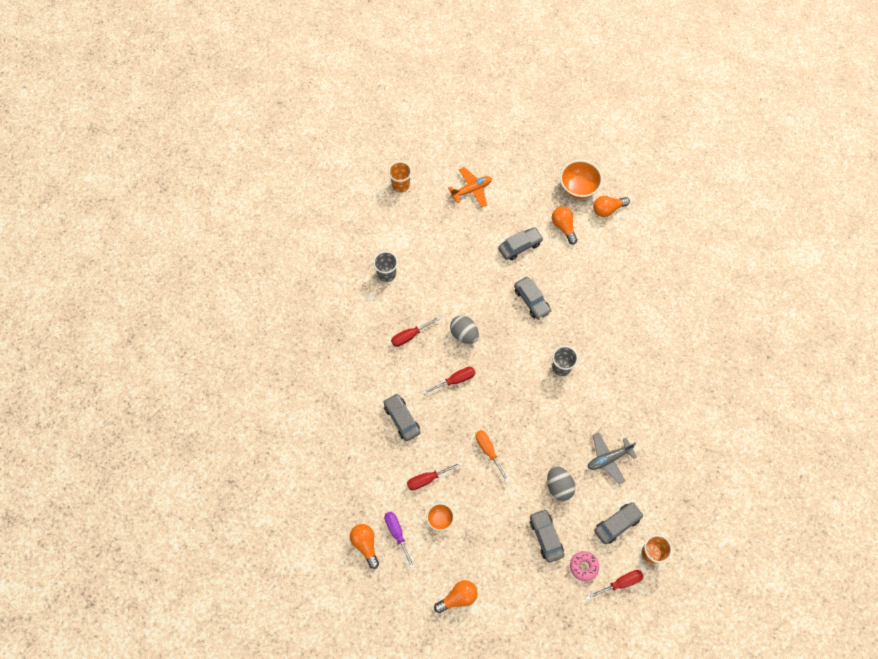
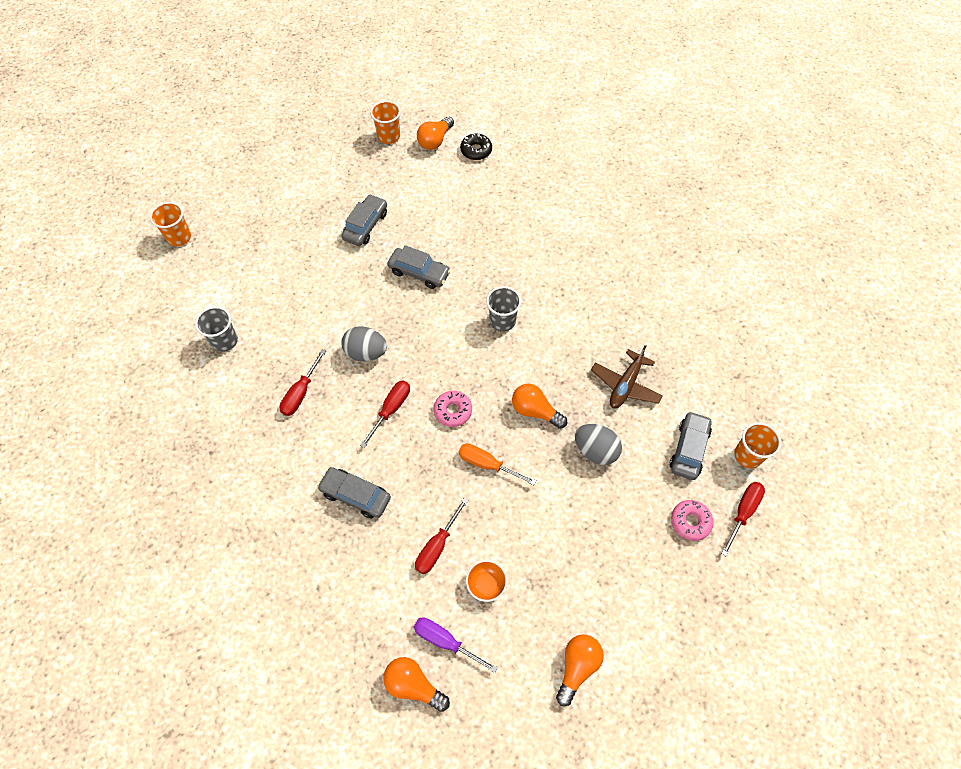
camera: 35 degrees left, 5 degrees down
(471, 190) = (269, 199): orange plane -> none
(491, 405) = (453, 411): none -> pink donut
(546, 537) = (624, 518): grey car -> none
(563, 227) = (400, 181): orange light bulb -> orange light bulb (535, 411)
(578, 188) = (389, 136): orange bowl -> orange cup
(608, 459) = (625, 385): grey plane -> brown plane
(630, 233) = (476, 150): none -> black donut

